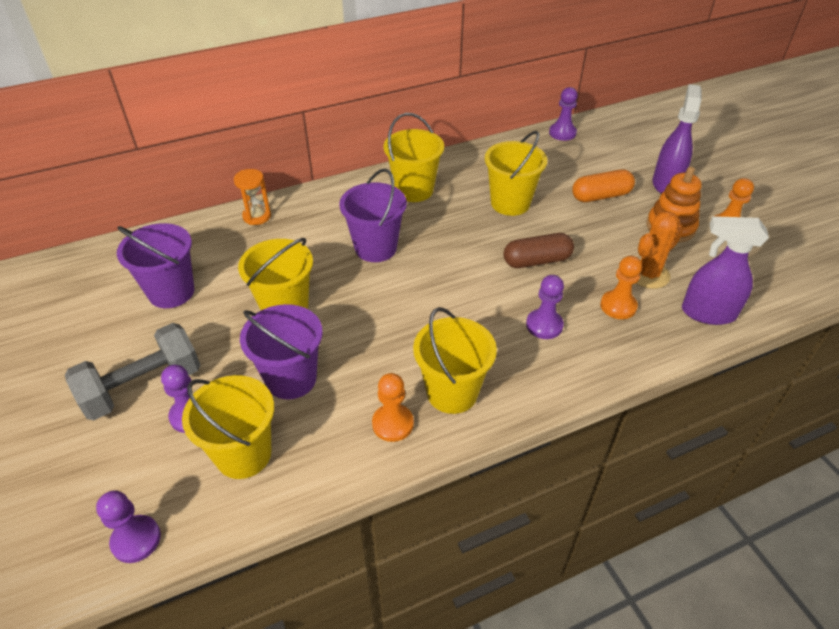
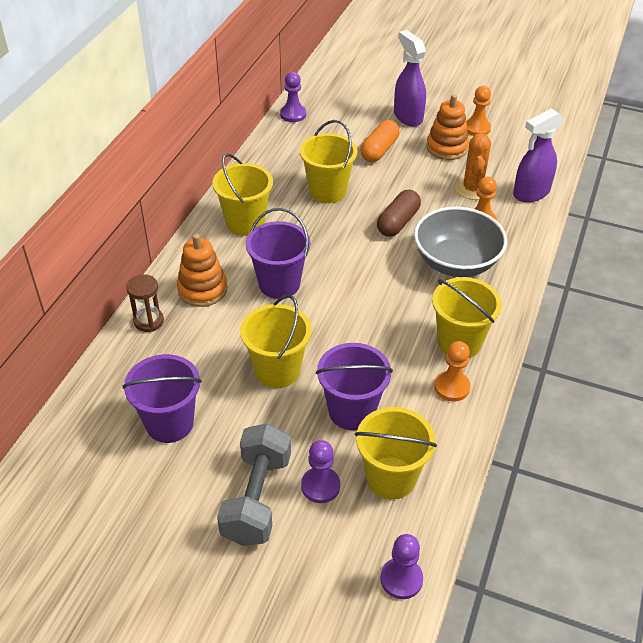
camera: 45 degrees left, 0 degrees up
(257, 216) = (148, 321): orange hourglass -> brown hourglass
(319, 218) = (202, 289): none -> orange stacking toy
(544, 325) = (456, 262): purple pawn -> grey bowl

